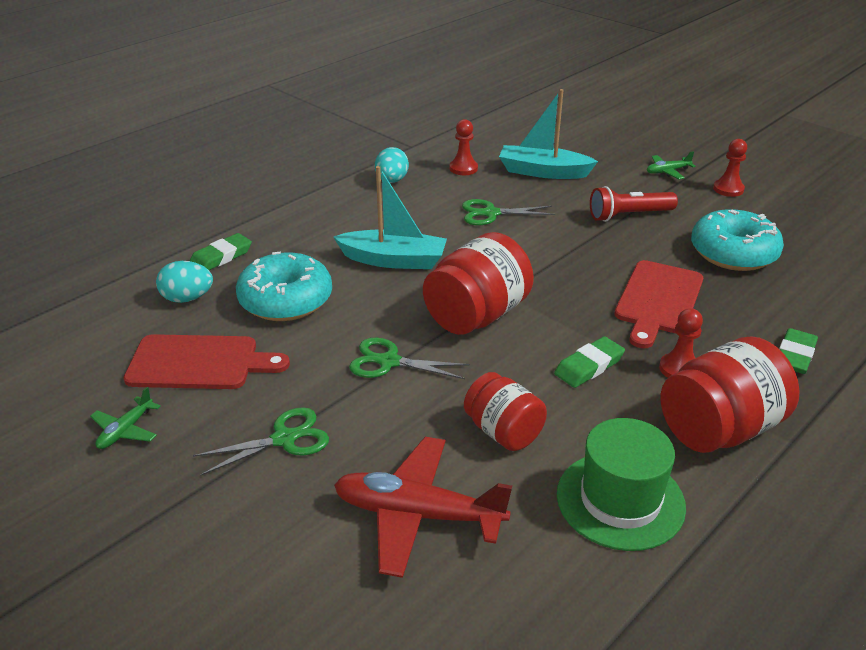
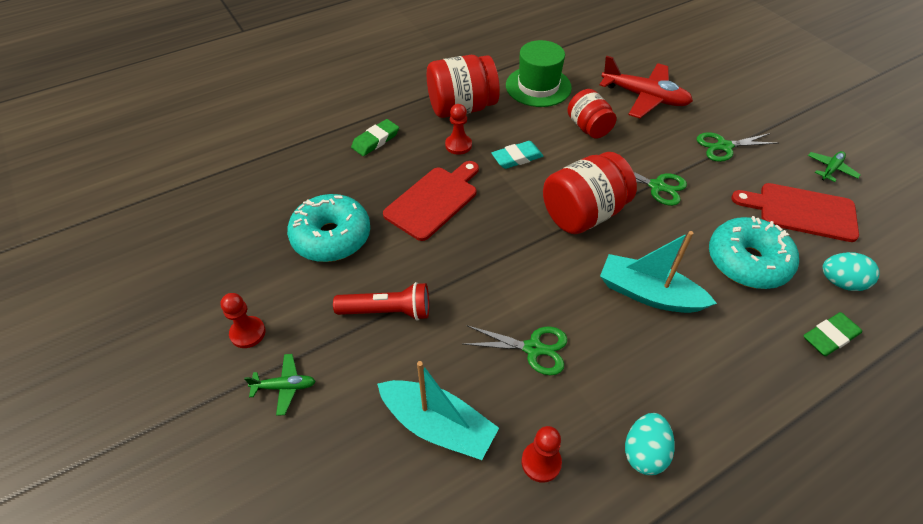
camera: 165 degrees left, 15 degrees up
(589, 366) = (517, 158): green eraser -> turquoise eraser

